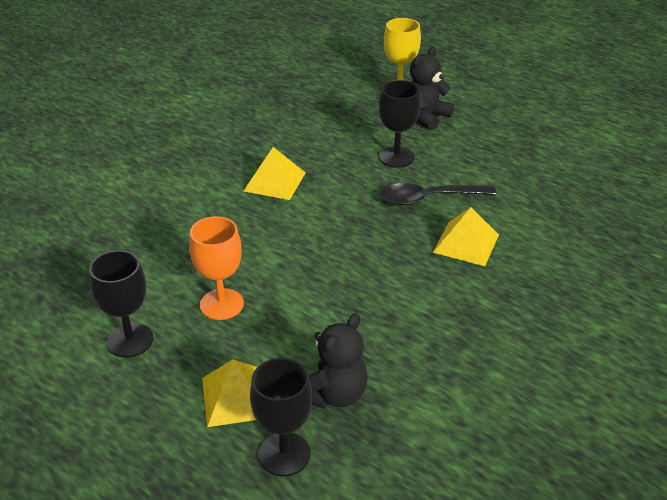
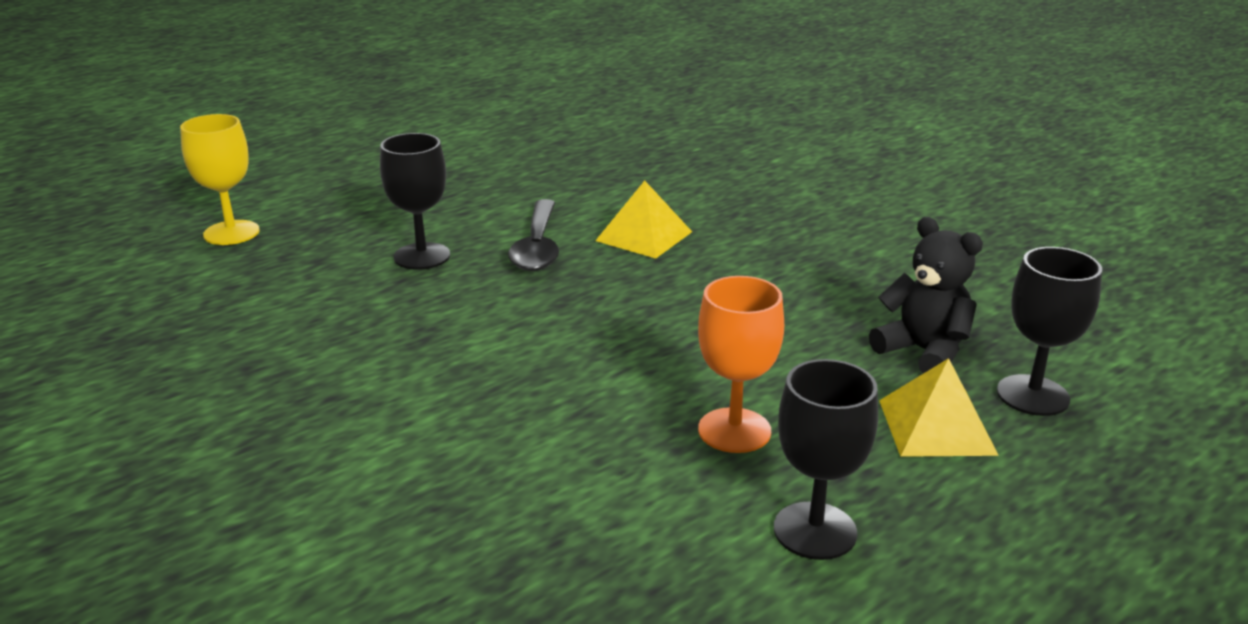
camera: 80 degrees left, 10 degrees down
(275, 181) = (423, 361): yellow pyramid -> none
(426, 117) = (331, 224): black teddy bear -> none

